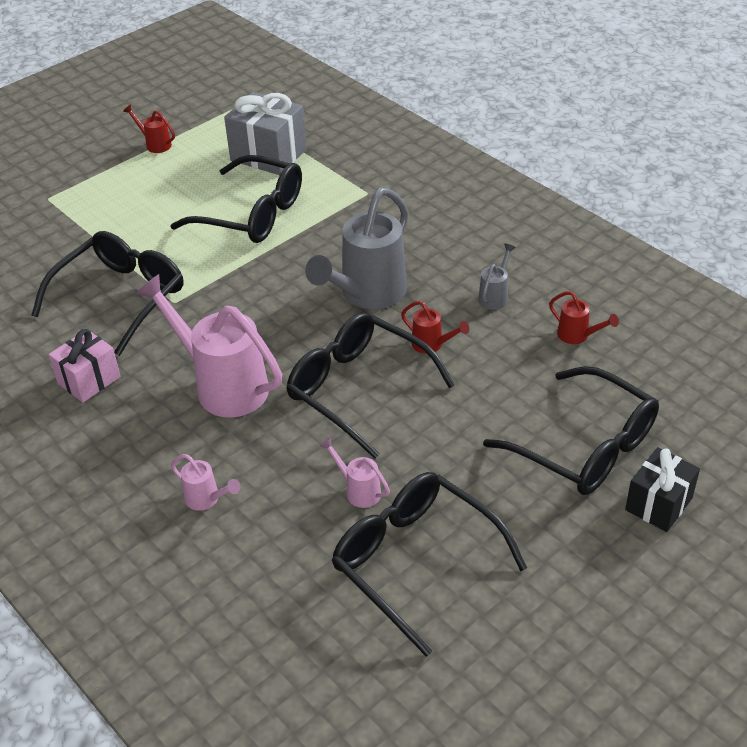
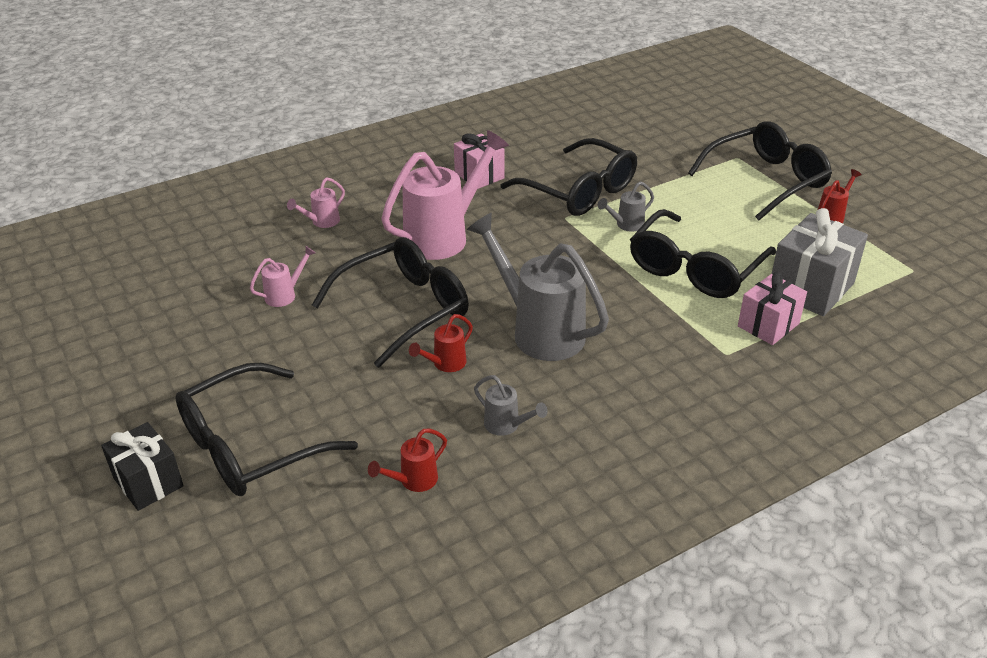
camera: 100 degrees right, 5 degrees down
(184, 260) = (626, 225): none -> grey watering can
(324, 174) = (768, 325): none -> pink gift
(415, 562) = (193, 315): black glasses -> black glasses (766, 180)

